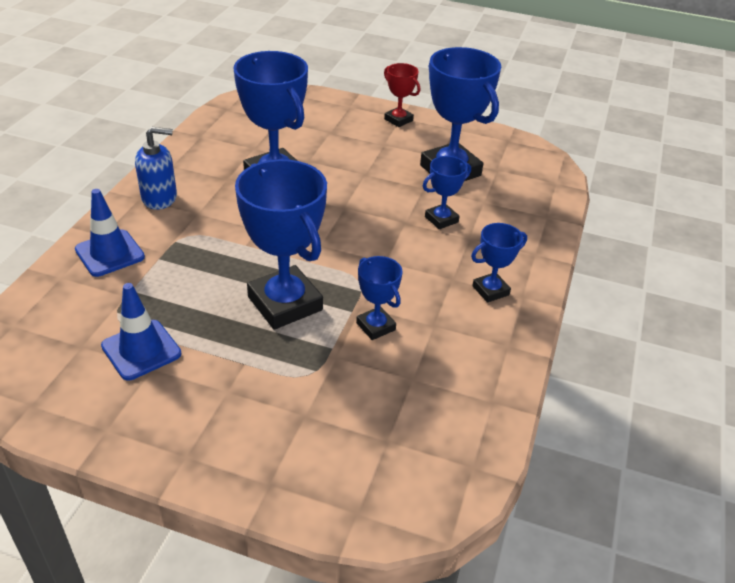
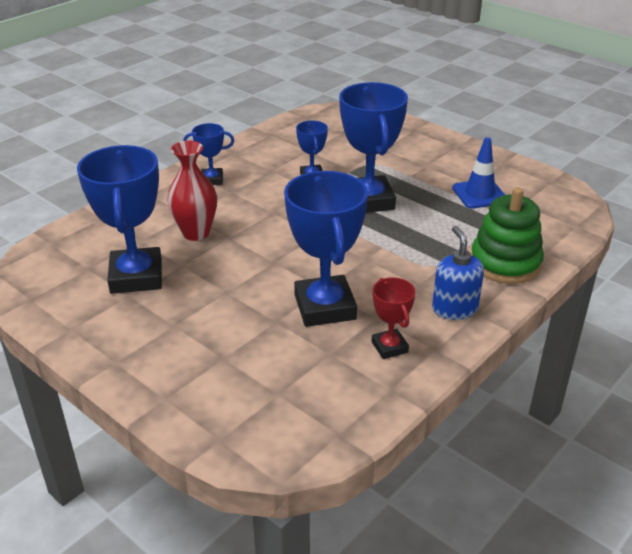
camera: 155 degrees left, 5 degrees down
(109, 253) = (505, 263): blue traffic cone -> green stacking toy
(160, 198) = (454, 308): blue soap dispenser -> blue soap dispenser turned 60 degrees clockwise
(398, 120) = (123, 358): red trophy -> red trophy (389, 347)
(441, 219) = (196, 233): blue trophy -> red vase

